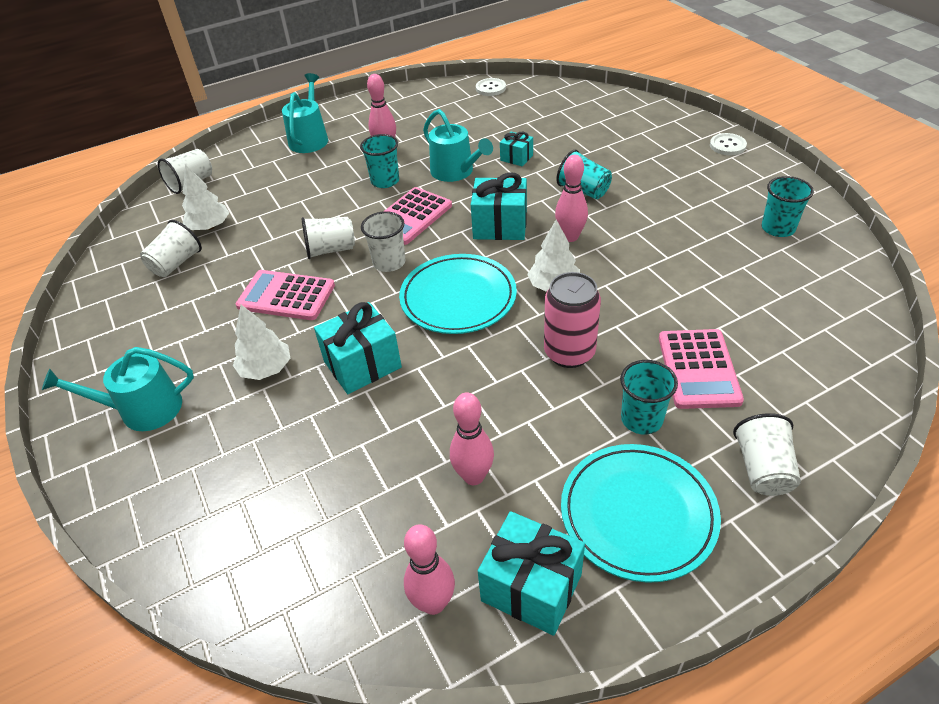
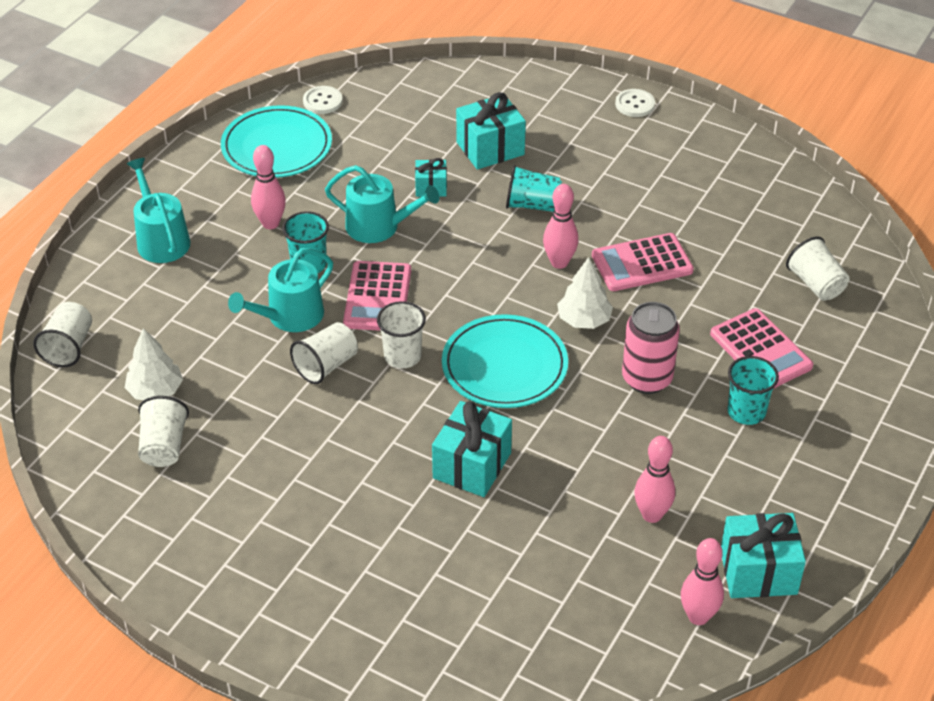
camera: 35 degrees left, 0 degrees up
(143, 409) = (298, 596): turquoise watering can -> turquoise watering can (290, 316)
(266, 369) = (382, 508): white tree -> none
(286, 296) = (328, 431): pink calculator -> pink calculator (642, 263)
(500, 226) = (480, 274): turquoise gift -> turquoise gift (490, 148)
(638, 514) = (794, 486): turquoise plate -> turquoise plate (277, 147)
(762, 469) = (858, 413): white cup -> white cup (816, 284)
(778, 228) = (739, 187): turquoise cup -> none

